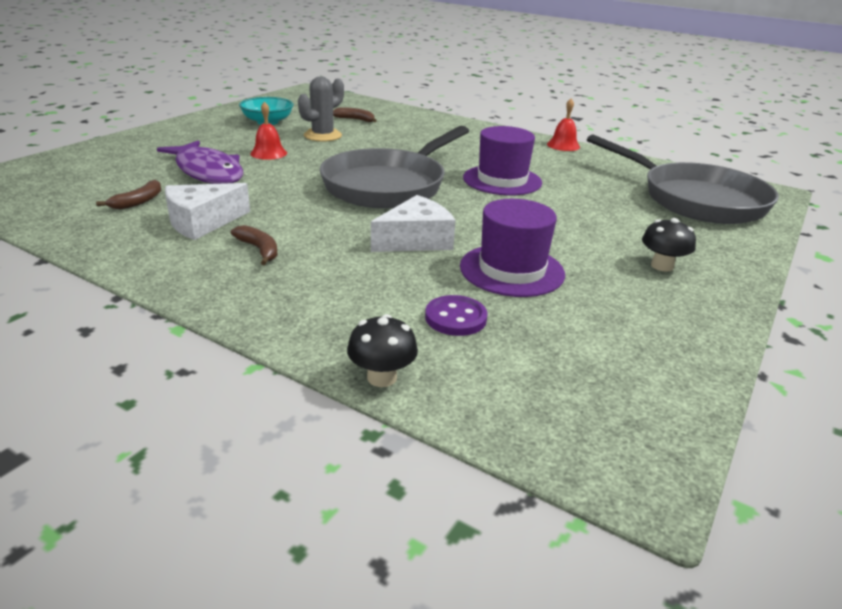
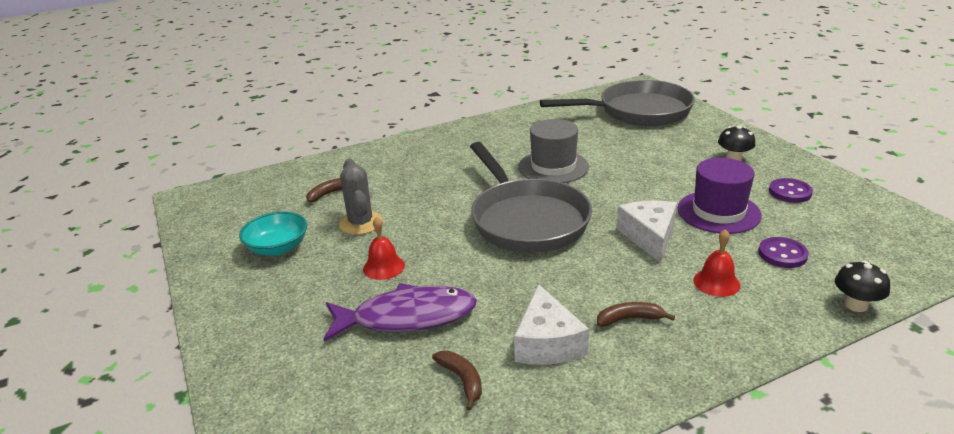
camera: 55 degrees left, 0 degrees up
(502, 180) = (553, 167): purple hat -> grey hat
(563, 145) = (498, 119): red bell -> red bell (716, 282)
(623, 311) = (790, 192): none -> purple button

